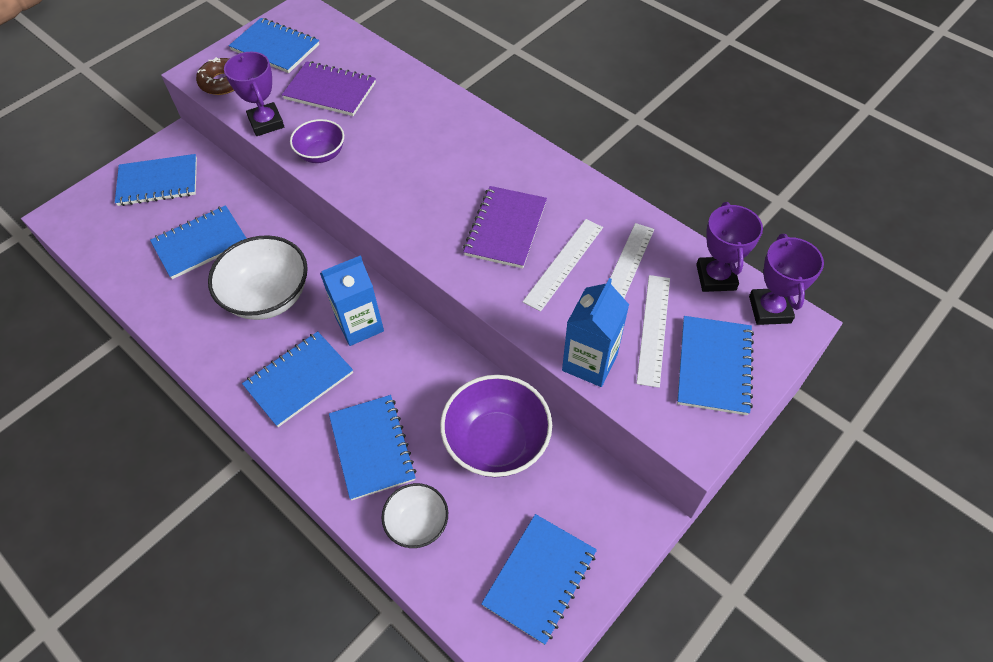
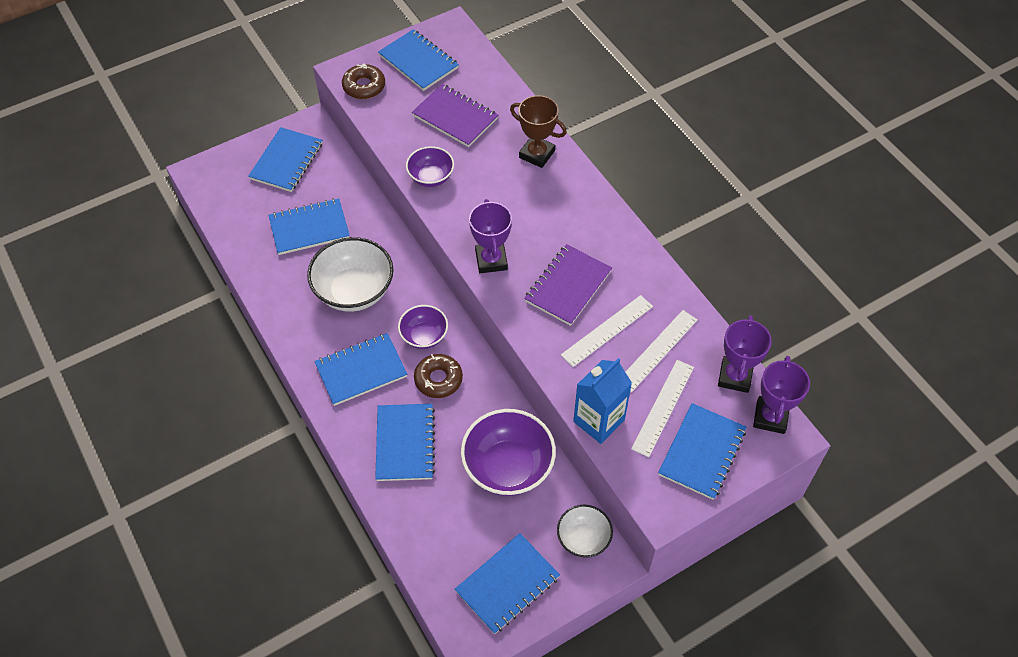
camera: 15 degrees right, 0 degrees up
(158, 182) = (286, 161): blue notebook -> blue notebook turned 75 degrees counterclockwise
(266, 123) = (391, 135): purple trophy -> purple trophy (491, 260)
(360, 325) = (424, 336): blue carton -> purple bowl
(389, 367) = (438, 379): none -> brown donut
(417, 523) = (423, 514): white bowl -> white bowl (583, 539)
(428, 107) = (537, 154): none -> brown trophy

